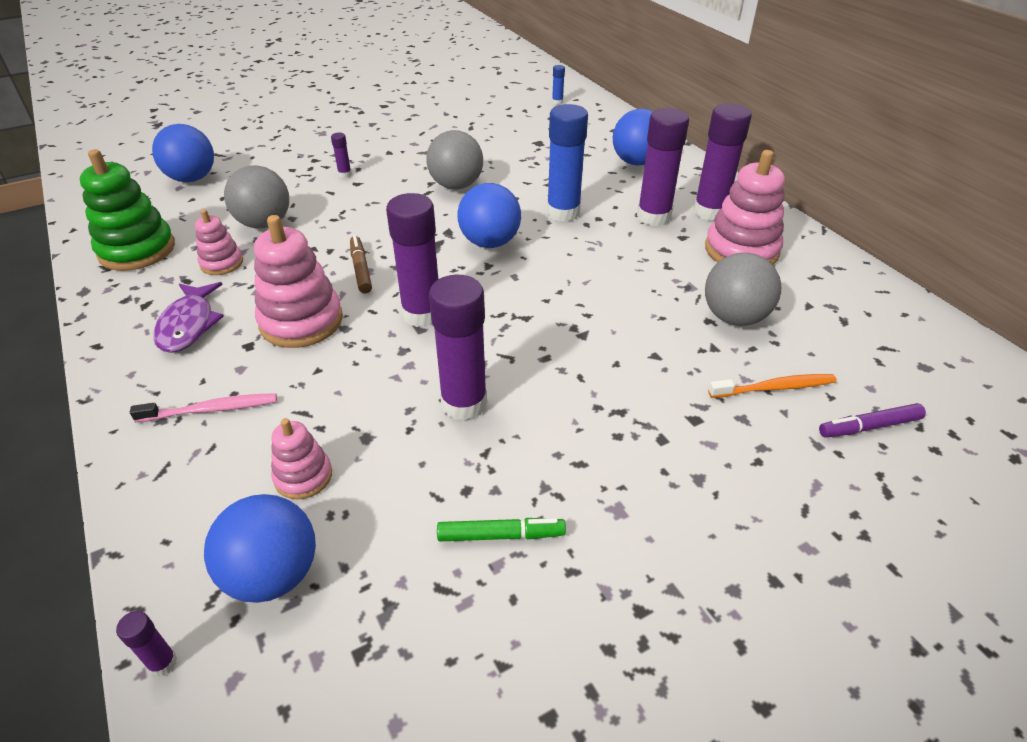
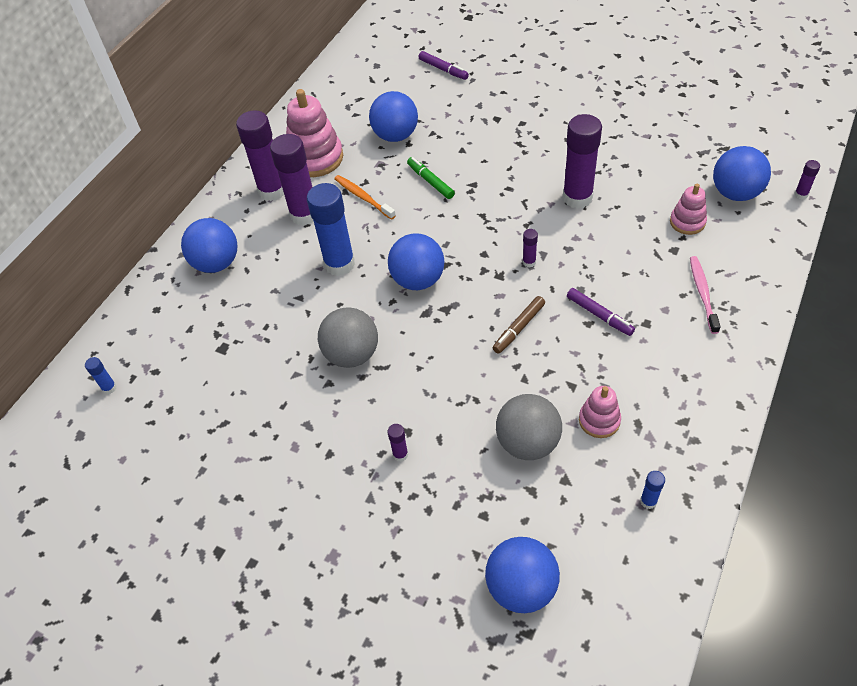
camera: 120 degrees left, 10 degrees up
(137, 250) = (648, 501): green stacking toy -> blue glue stick
(189, 325) = (668, 372): purple fish -> none
(210, 410) = (703, 294): pink toothbrush -> pink toothbrush turned 45 degrees clockwise
(301, 321) = (599, 315): pink stacking toy -> purple marker
(422, 314) = (529, 262): purple glue stick -> purple glue stick, size x0.43
(501, 535) = (633, 142): green marker -> green marker (430, 181)
(734, 317) = (396, 136): grey ball -> blue ball
(774, 388) = (445, 103): orange toothbrush -> orange toothbrush (363, 197)

